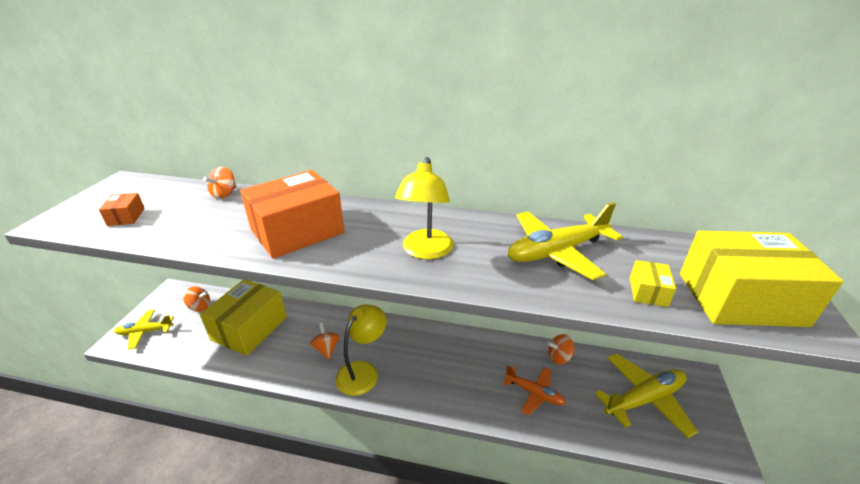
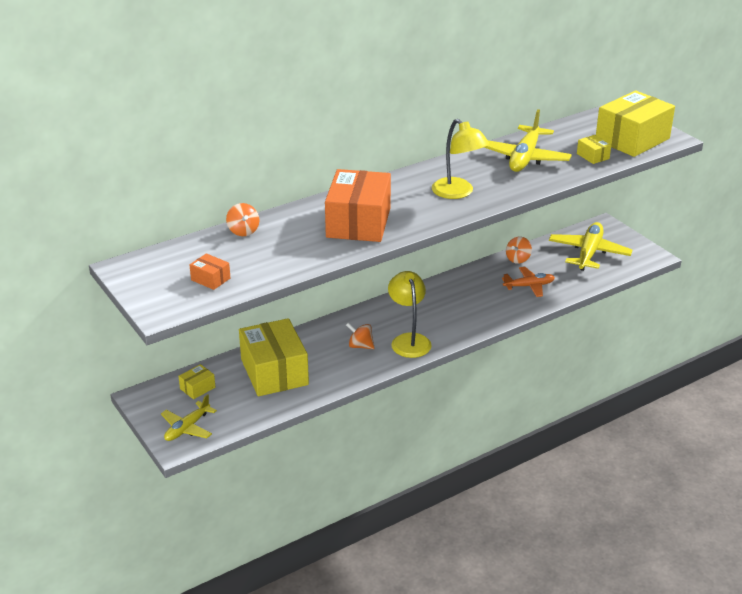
camera: 45 degrees left, 0 degrees up
(200, 307) = (197, 388): orange spinning top -> yellow box

